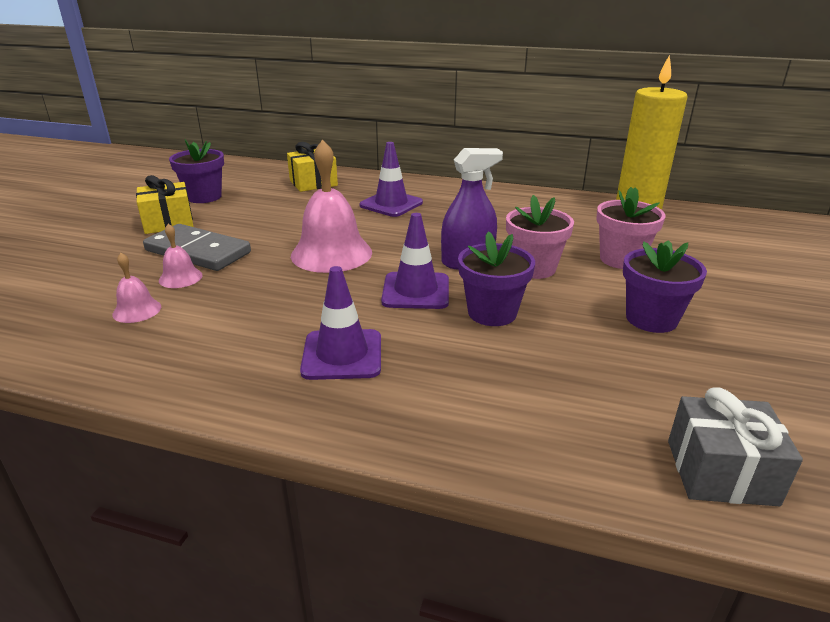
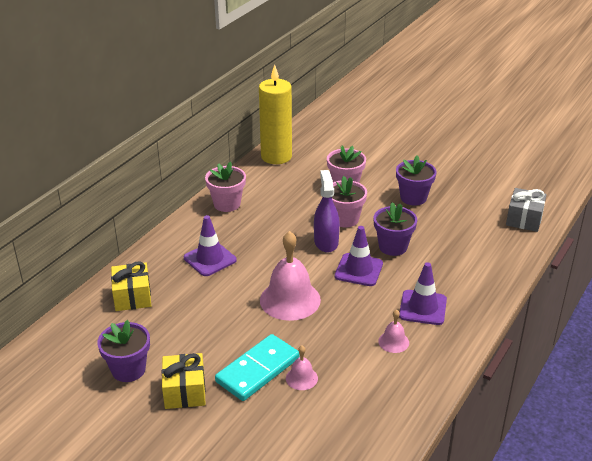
camera: 75 degrees left, 5 degrees up
(137, 310) = (345, 398): pink bell -> pink bell (393, 342)
(198, 251) = (257, 370): grey domino -> turquoise domino
(503, 198) = (227, 204): none -> pink flower pot

